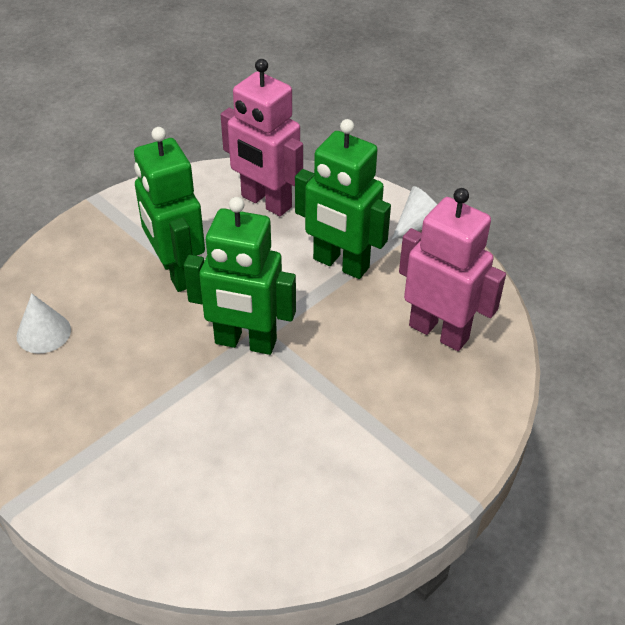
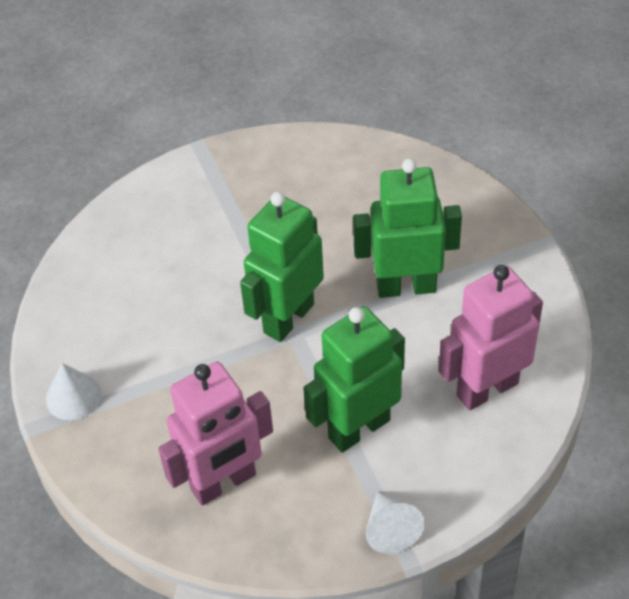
camera: 115 degrees right, 5 degrees up
(43, 332) = (368, 179): white cone -> white cone (73, 396)

